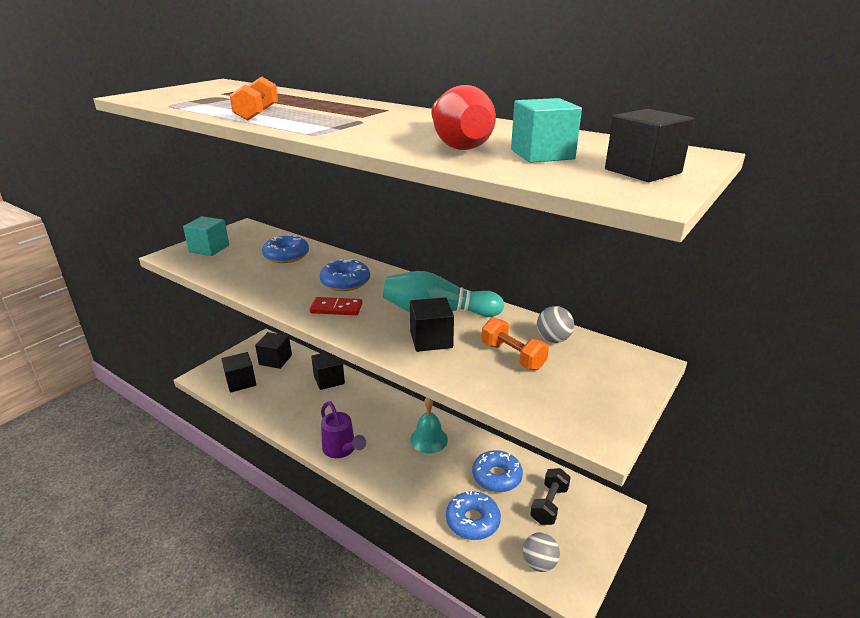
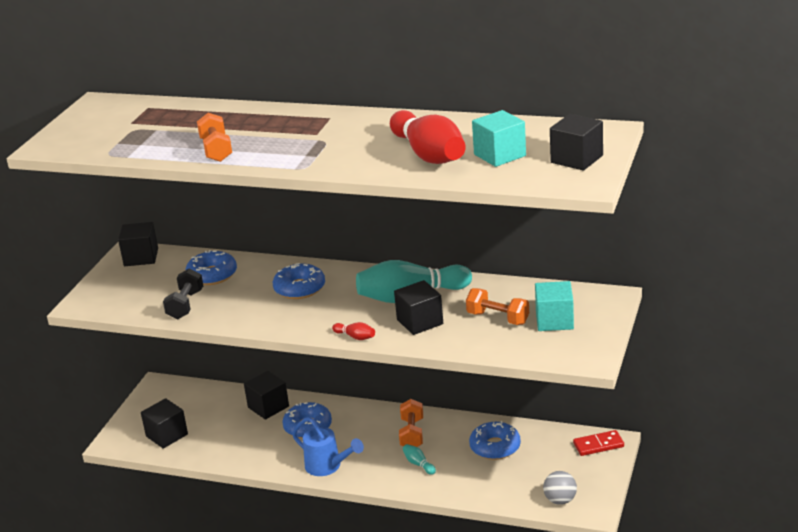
camera: 15 degrees left, 0 degrees up
(209, 248) = (117, 287): turquoise cube -> turquoise cube (554, 321)
(275, 360) = (189, 403): black cube -> black cube (141, 257)
(336, 308) = (311, 316): red domino -> red domino (598, 445)
(341, 449) = (327, 467): purple watering can -> blue watering can
(360, 339) = (355, 337): none -> red bowling pin
(419, 473) = (418, 464): none -> turquoise bowling pin
(428, 439) = (412, 434): turquoise bell -> orange dumbbell
(472, 521) = (488, 487): blue donut -> blue donut (308, 426)
(549, 505) = (553, 456): black dumbbell -> black dumbbell (185, 305)
(553, 339) = (526, 295): grey ball -> none

